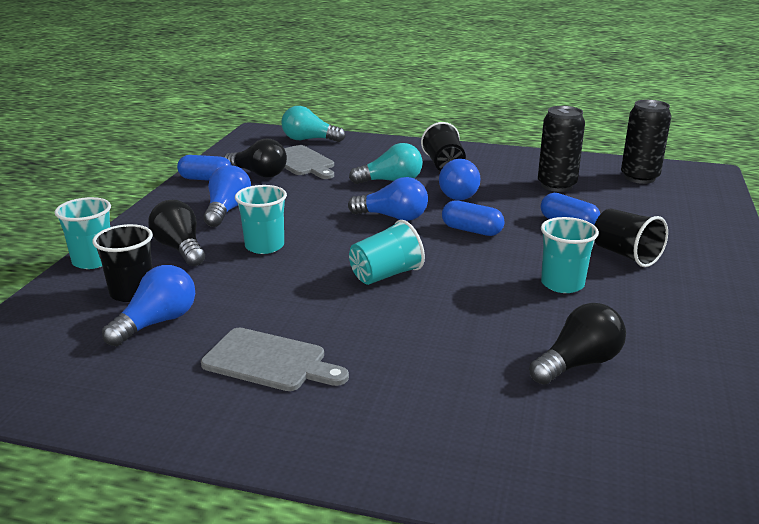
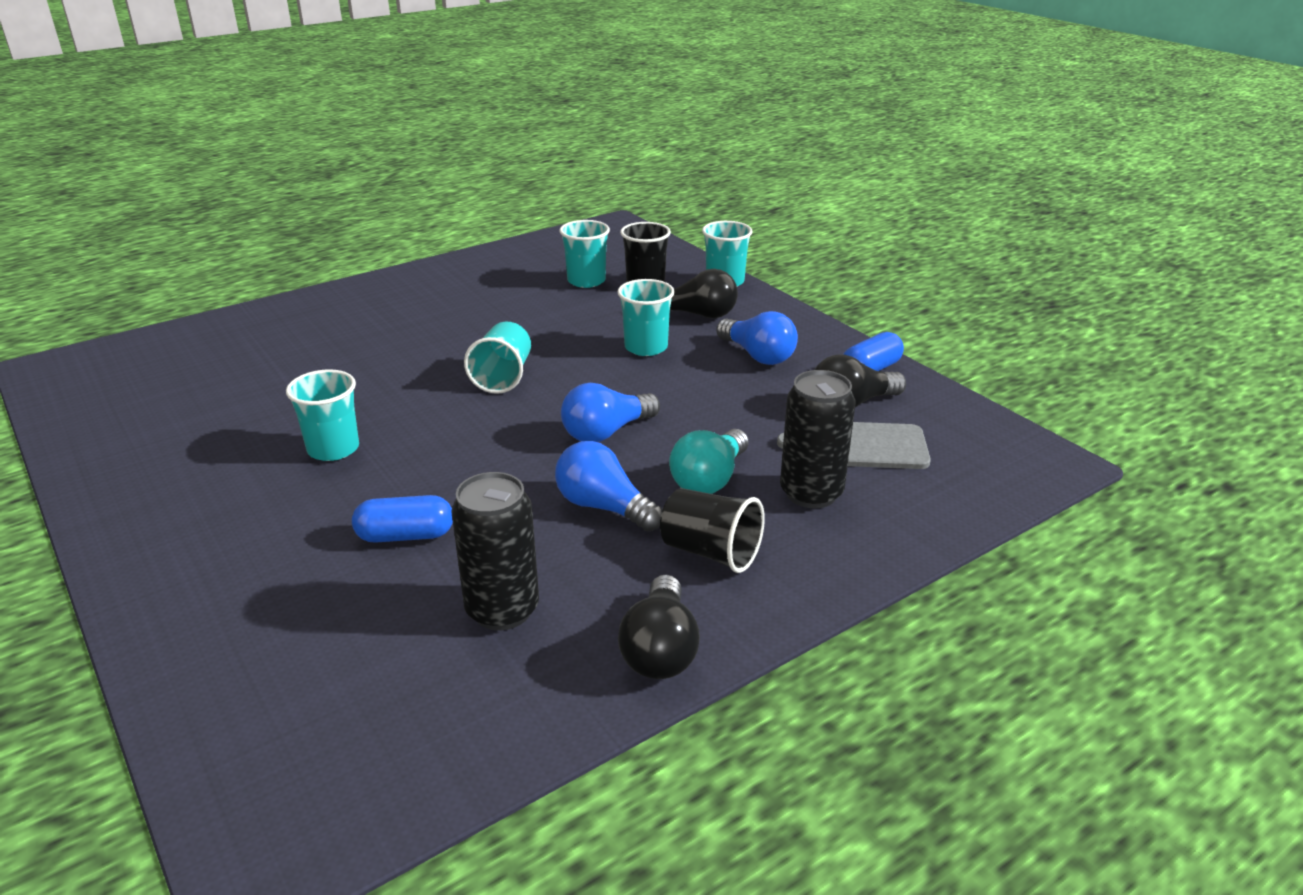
camera: 130 degrees right, 5 degrees up
(157, 322) = (586, 281): blue light bulb -> turquoise cup
(269, 361) = (475, 298): grey cutting board -> none
(309, 140) = (964, 488): turquoise light bulb -> none
(472, 230) = (501, 462): blue capsule -> none
(578, 363) = (259, 390): black light bulb -> black light bulb (660, 649)
(625, 255) = (293, 523): black cup -> none
(639, 177) = (391, 731): black can -> black can (811, 493)

